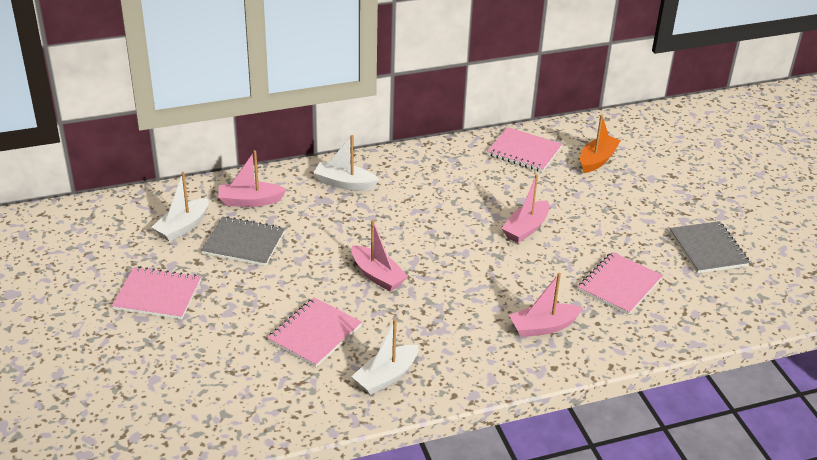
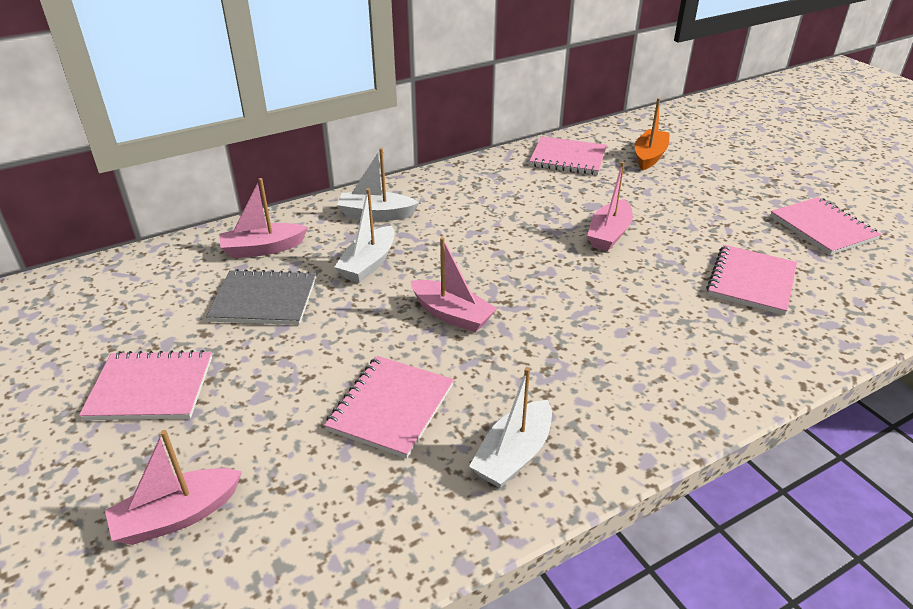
camera: 10 degrees left, 0 degrees up
(183, 227) = (178, 291): white boat -> white boat (368, 263)
(543, 327) = (690, 347): pink boat -> pink boat (177, 516)
(708, 249) = (822, 228): grey notebook -> pink notebook

